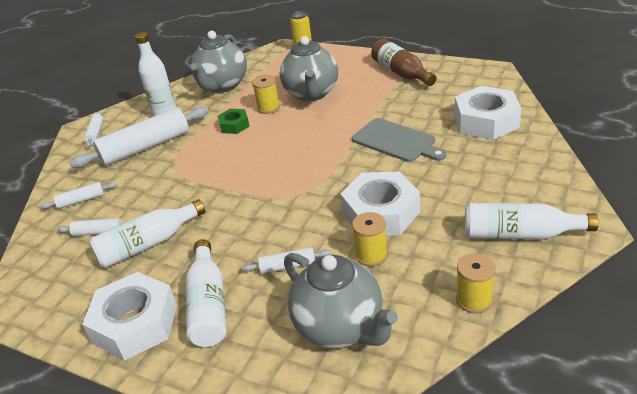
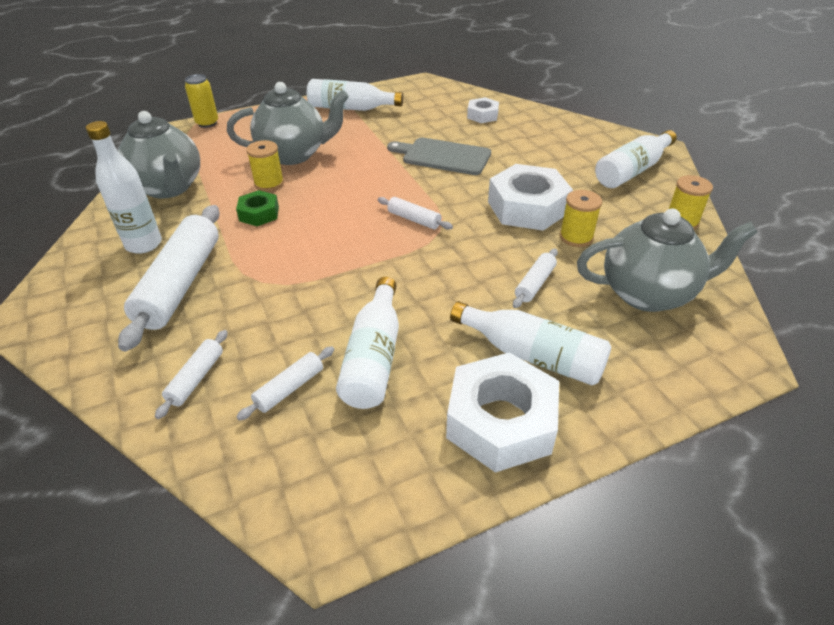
camera: 55 degrees left, 5 degrees up
(95, 133) = (66, 310): white rolling pin -> white rolling pin (414, 219)
(311, 94) = (294, 155): grey teapot -> grey teapot turned 45 degrees counterclockwise
(396, 141) = (443, 156): grey cutting board -> grey cutting board turned 150 degrees counterclockwise
(401, 73) = (351, 108): brown bottle -> white bottle
(486, 121) = (482, 115): white nut -> white nut, size x0.53

